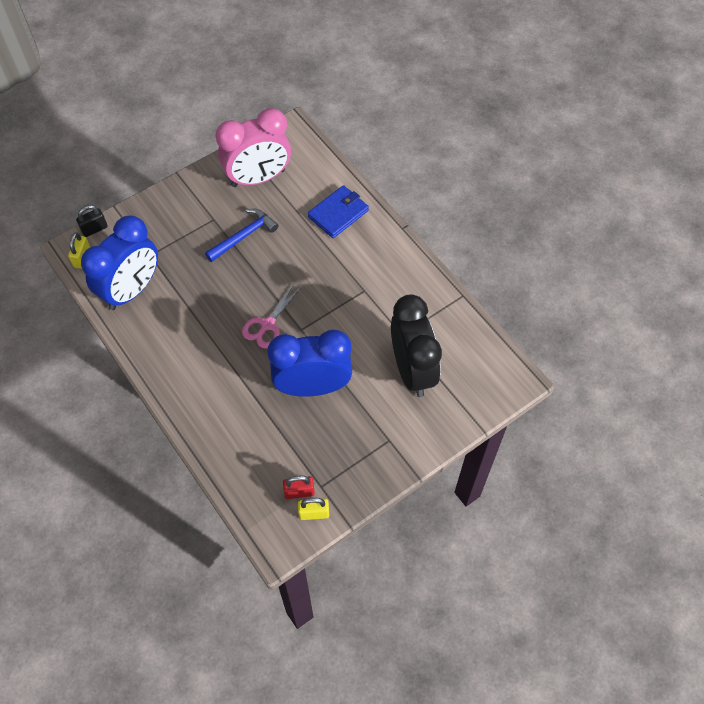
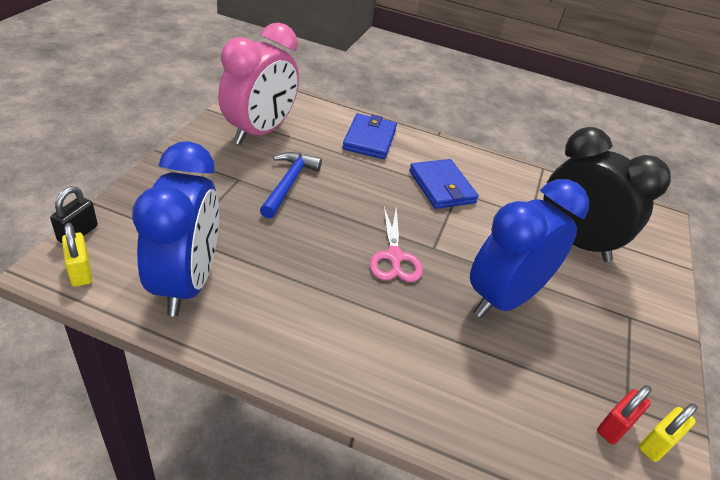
camera: 40 degrees left, 20 degrees down
(355, 281) = (441, 187): none -> blue wallet

